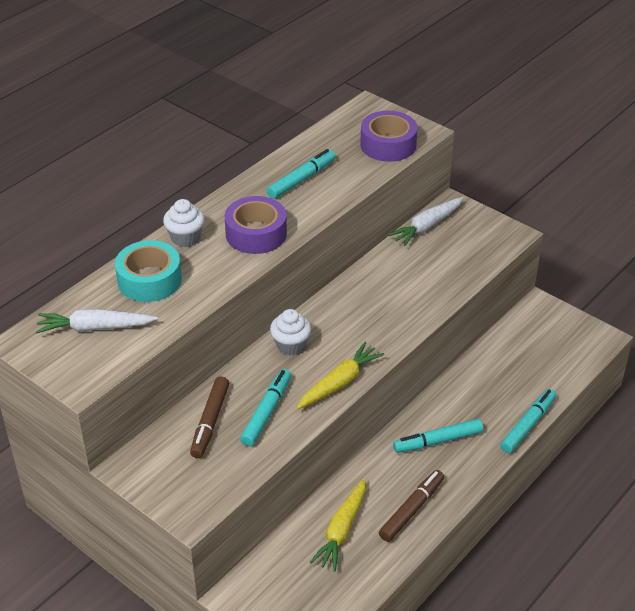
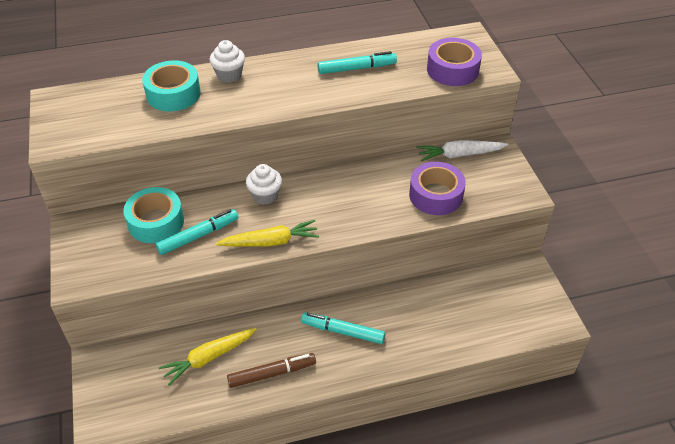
camera: 35 degrees right, 5 degrees up
(95, 328) = (103, 110): white carrot -> none
(210, 421) = (156, 222): brown marker -> turquoise tape
(256, 234) = (280, 94): purple tape -> purple tape (436, 195)
(527, 425) = (425, 360): turquoise marker -> none

